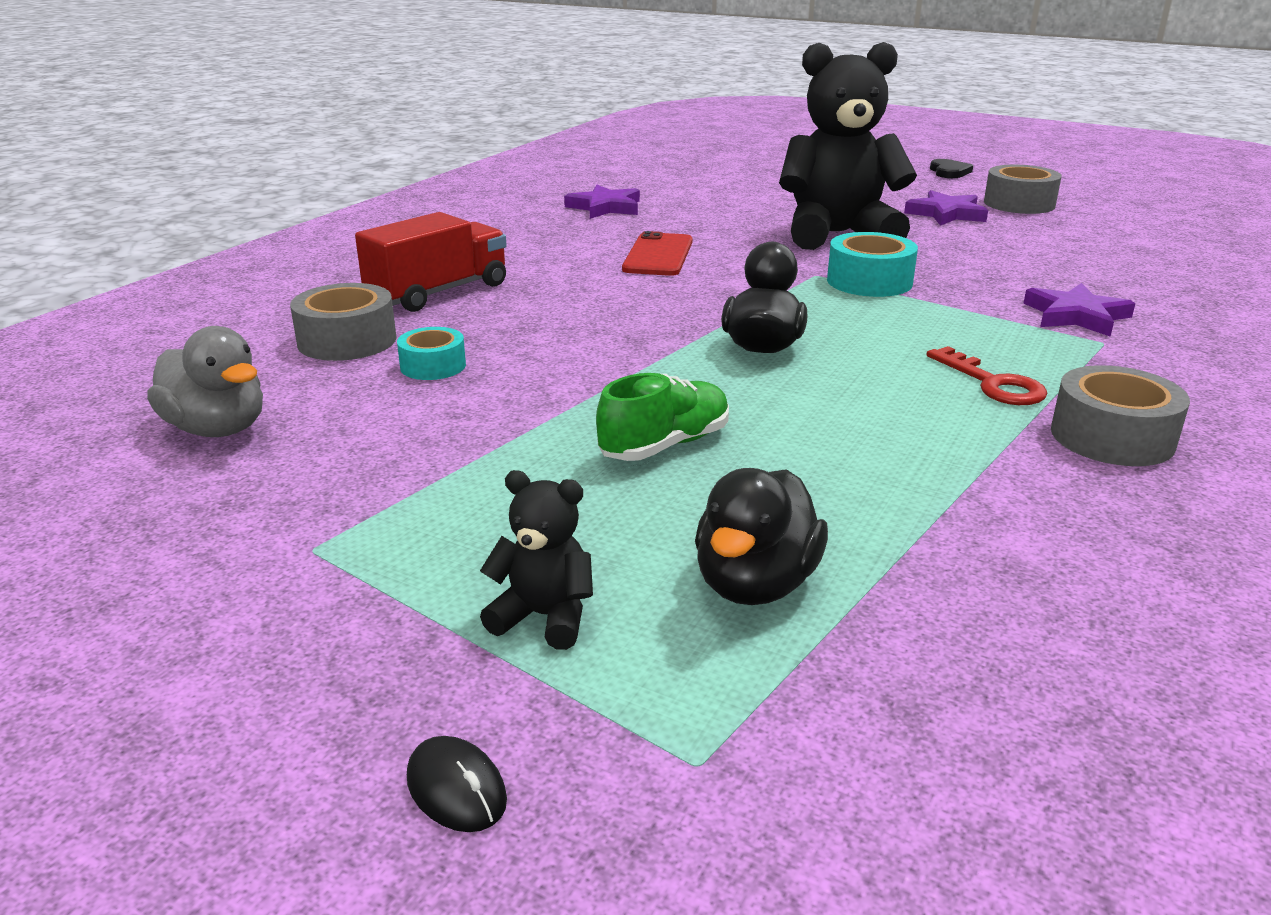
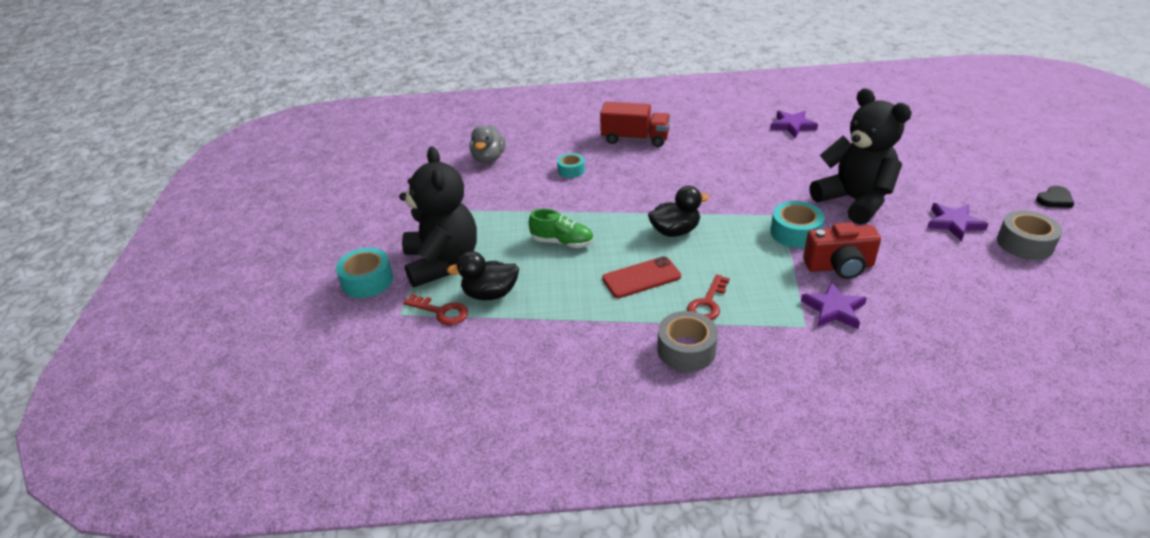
camera: 60 degrees right, 10 degrees up
(347, 340) = (571, 145): grey tape -> none
(456, 789) = (367, 281): black mouse -> turquoise tape
(544, 617) = (442, 263): black teddy bear -> black teddy bear, size x2.34
(658, 255) = (747, 166): red phone -> red phone (641, 277)
(758, 682) = (441, 312): none -> red key
(978, 284) = (839, 266): none -> red camera

